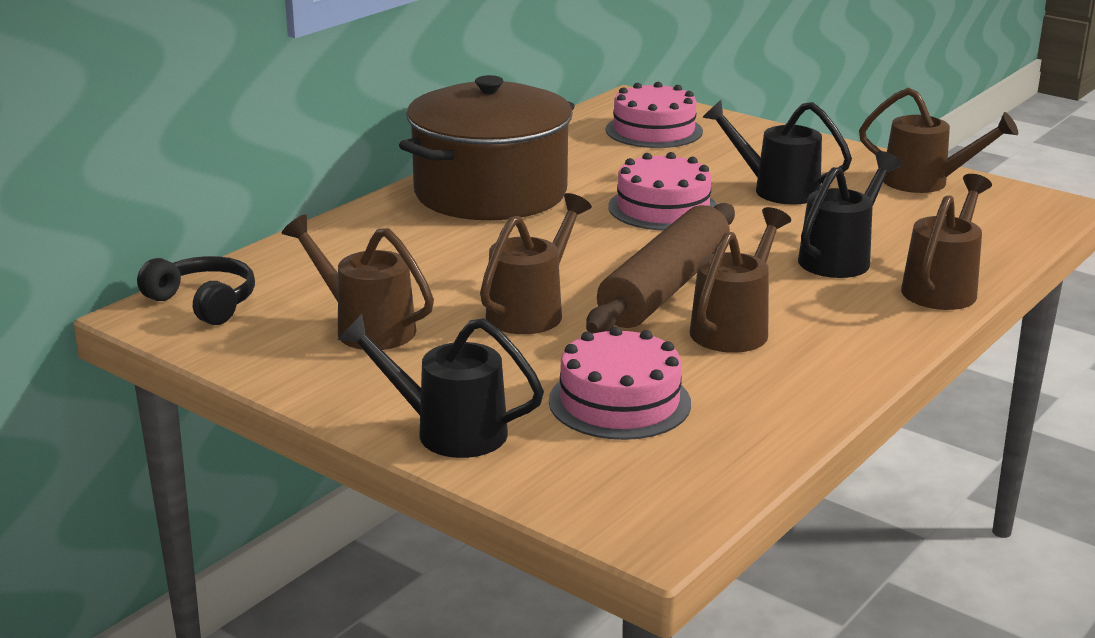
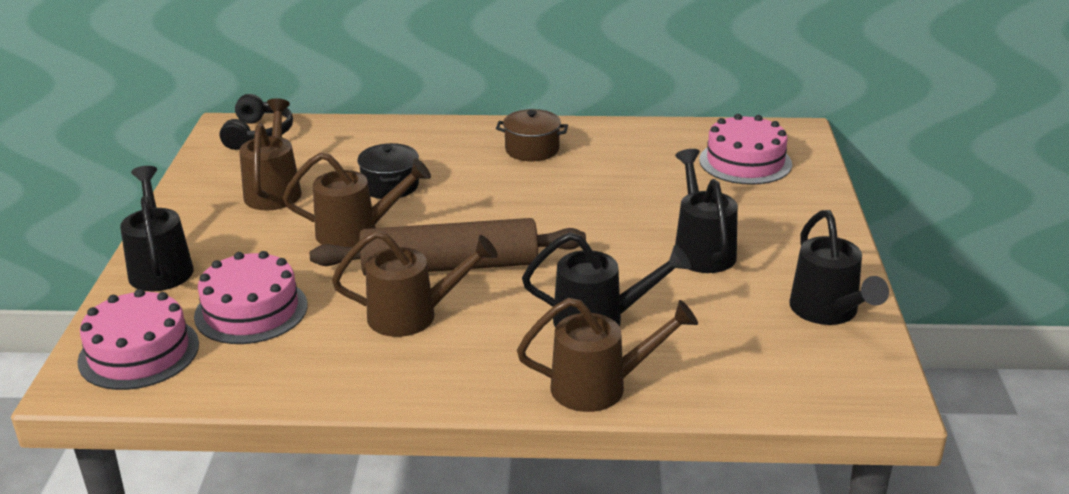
camera: 55 degrees right, 5 degrees up
(457, 270) = (390, 186): none -> black pot
(490, 193) = (532, 149): brown pot -> brown pot, size x0.42
(663, 208) = (595, 217): pink cake -> pink cake (139, 352)
(925, 182) = (828, 312): brown watering can -> black watering can

